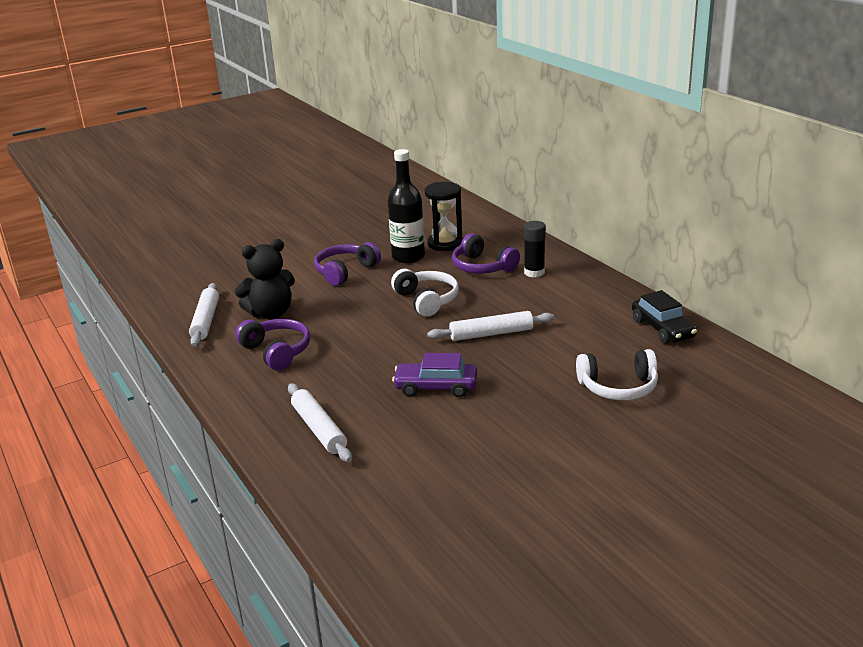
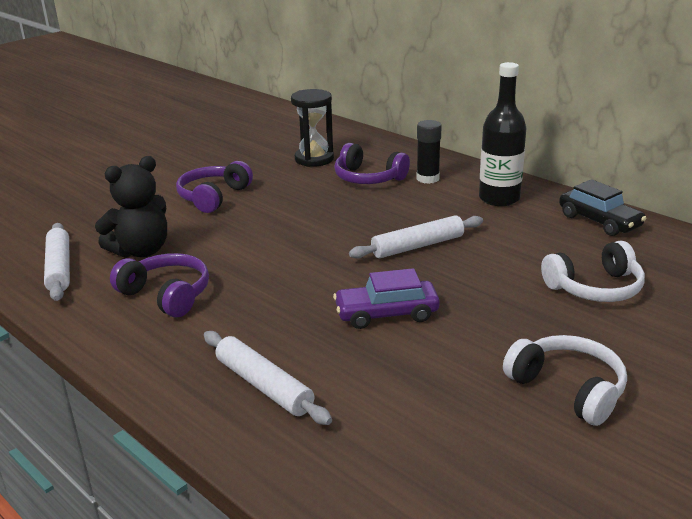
camera: 15 degrees left, 0 degrees up
(408, 257) = (279, 175): black bottle -> black bottle (499, 198)
(426, 300) = (324, 218): white headphones -> white headphones (568, 389)

